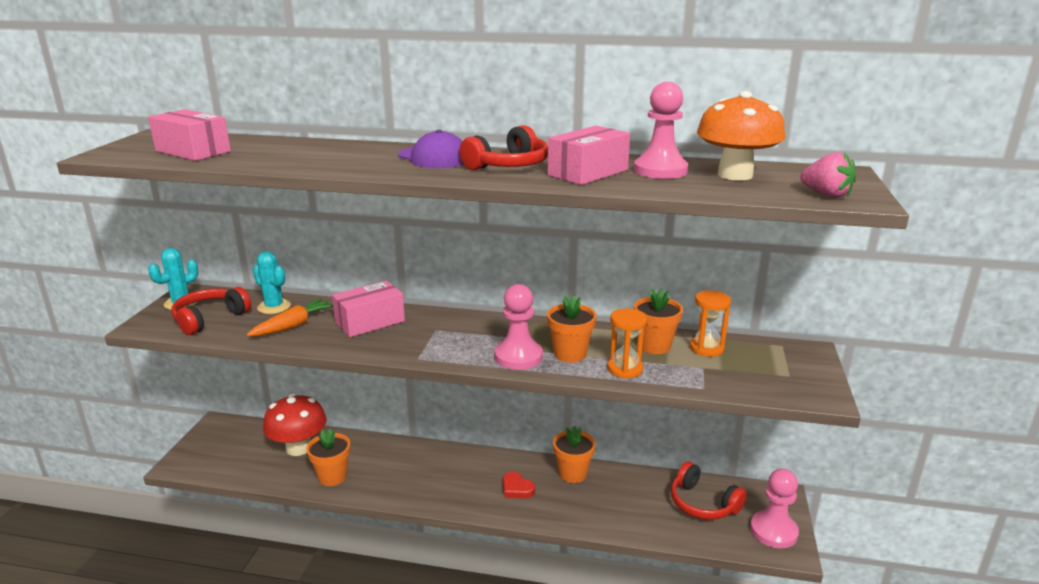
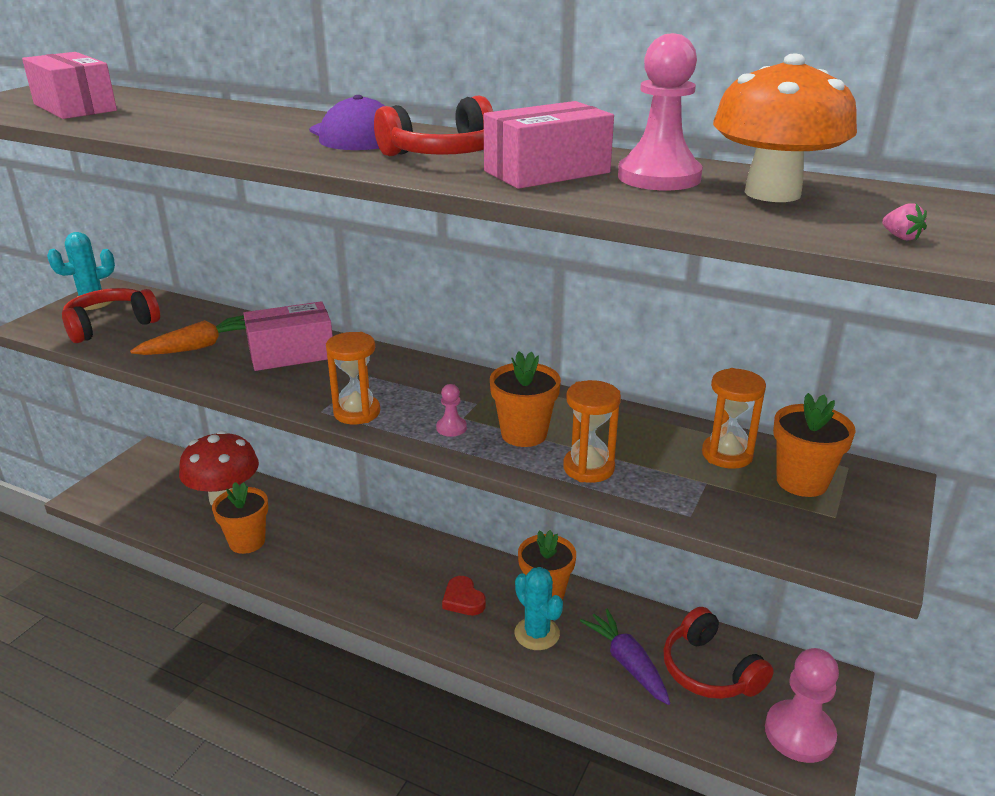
camera: 15 degrees right, 5 degrees up
(274, 307) = (191, 320): turquoise cactus -> turquoise cactus (537, 633)
(445, 356) = (357, 412): none -> orange hourglass
(518, 357) = (451, 428): pink pawn -> pink pawn, size x0.45
(647, 509) = (627, 663): none -> purple carrot
(654, 346) = (651, 440): orange flower pot -> orange flower pot (801, 482)
(826, 195) = (900, 237): pink strawberry -> pink strawberry, size x0.48

